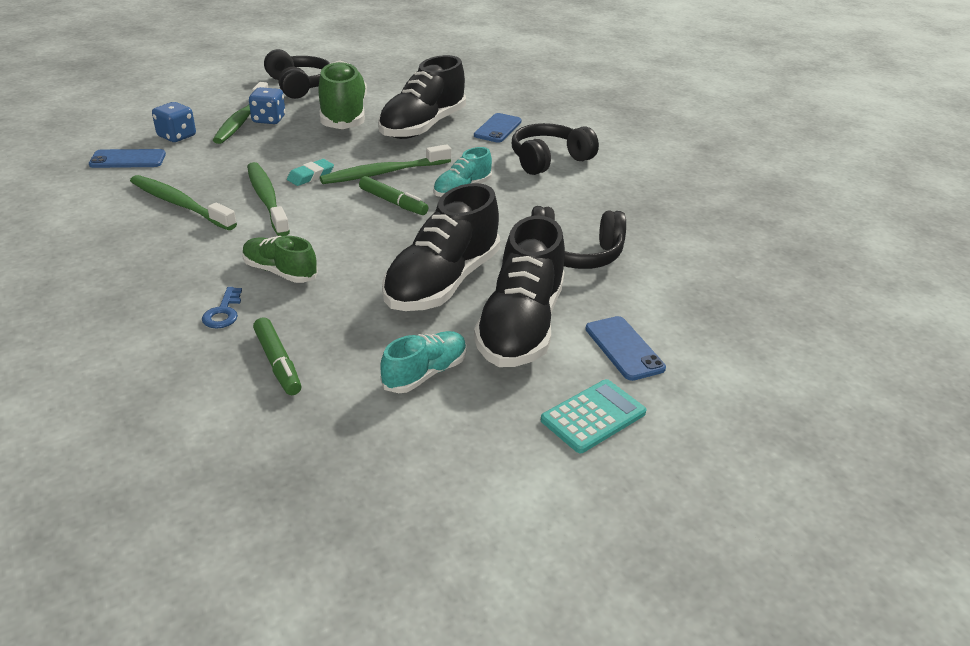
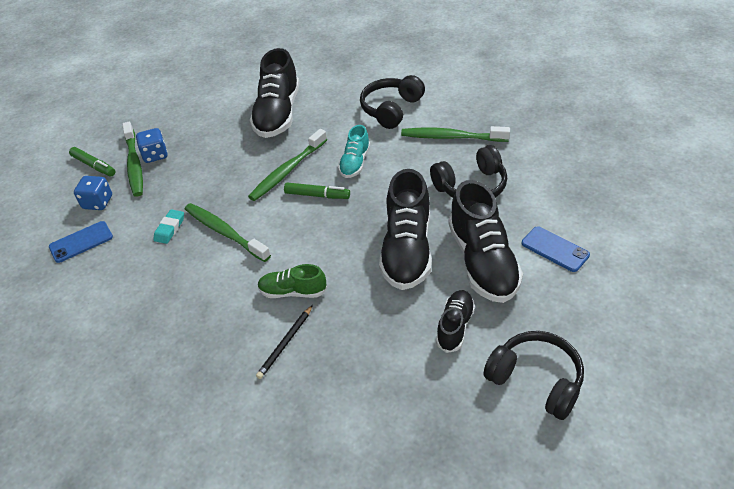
camera: 20 degrees left, 10 degrees up
(179, 204) = (164, 266): green toothbrush -> green toothbrush (451, 137)
(223, 312) = (285, 343): blue key -> black pencil
(278, 363) = (358, 365): green marker -> green marker (94, 166)
(299, 86) = (147, 110): black headphones -> black headphones (536, 380)
(311, 176) = (237, 196): turquoise eraser -> turquoise eraser (170, 229)
(343, 115) = (209, 127): green shoe -> none
(425, 373) = (455, 326): turquoise shoe -> black shoe
(498, 128) = (333, 93): blue phone -> none
(593, 416) = (574, 308): turquoise calculator -> none

